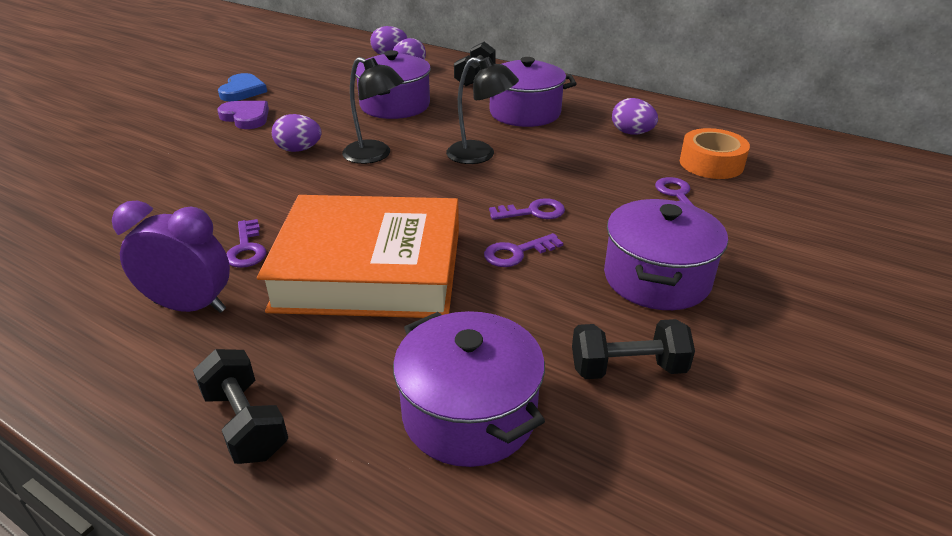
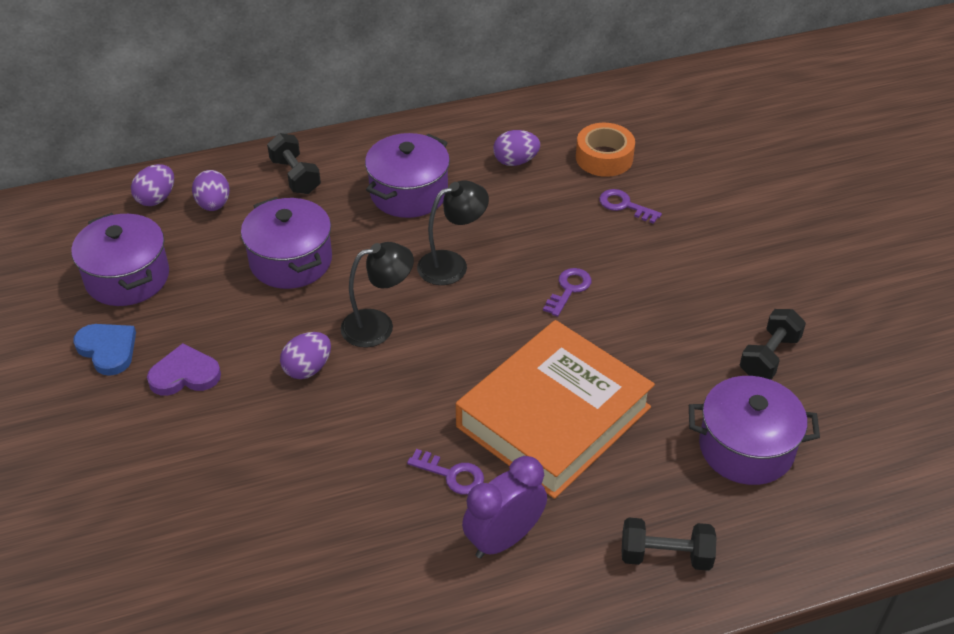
camera: 50 degrees left, 10 degrees up
(516, 253) = (611, 330): purple key -> none
(656, 278) = (703, 285): purple pot -> purple pot (127, 277)

